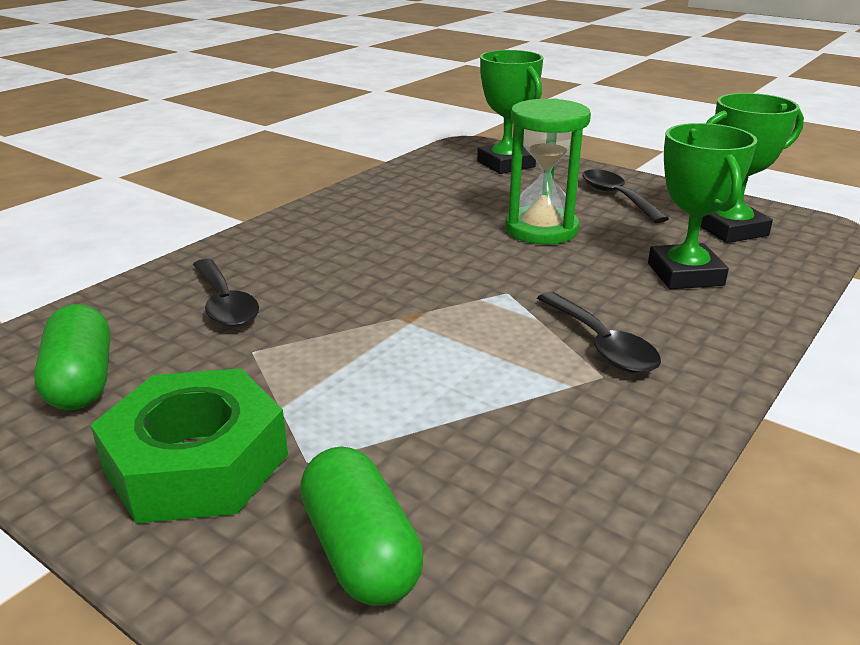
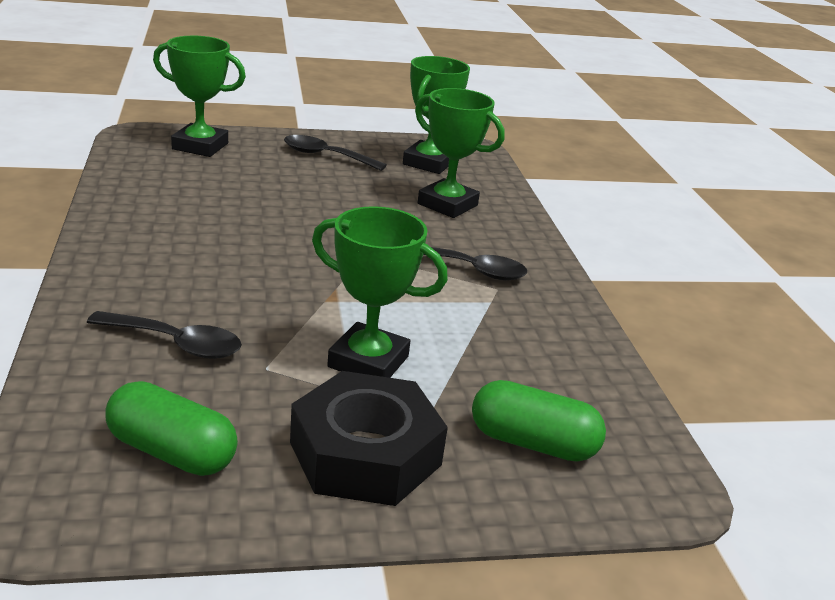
camera: 50 degrees left, 0 degrees up
(196, 462) = (365, 453): green nut -> black nut
(341, 385) = (368, 362): none -> green trophy
(541, 229) = (315, 198): green hourglass -> none

